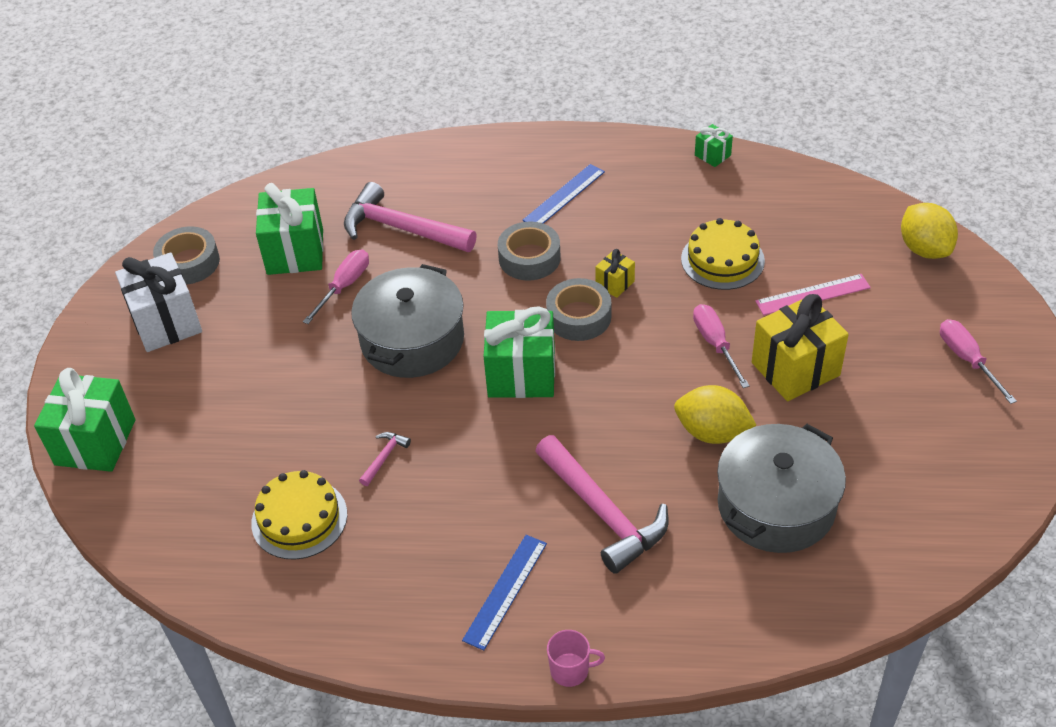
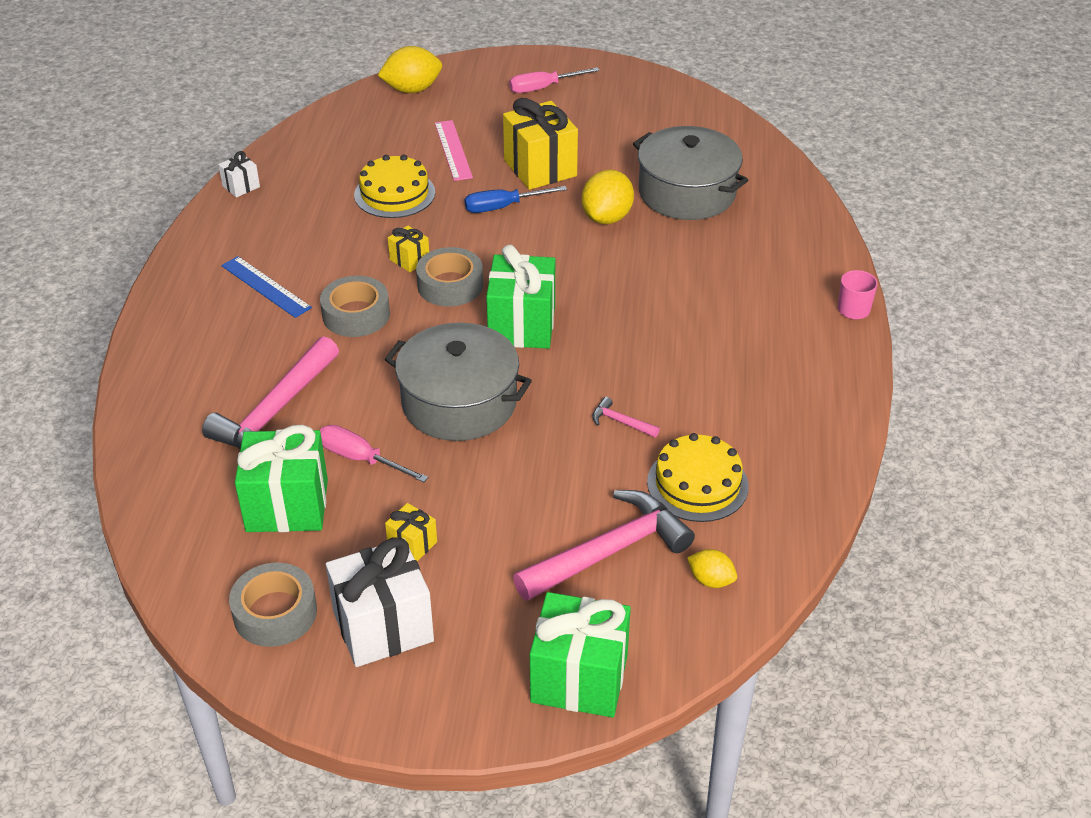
camera: 90 degrees left, 5 degrees down
(182, 529) = (711, 580): none -> yellow lemon
(247, 329) = (412, 544): none -> yellow gift
(505, 591) = (778, 343): blue ruler -> none
(602, 512) = (692, 283): pink hammer -> pink hammer (608, 551)
(712, 155) = (241, 186): green gift -> white gift
(715, 344) = (503, 207): pink screwdriver -> blue screwdriver

